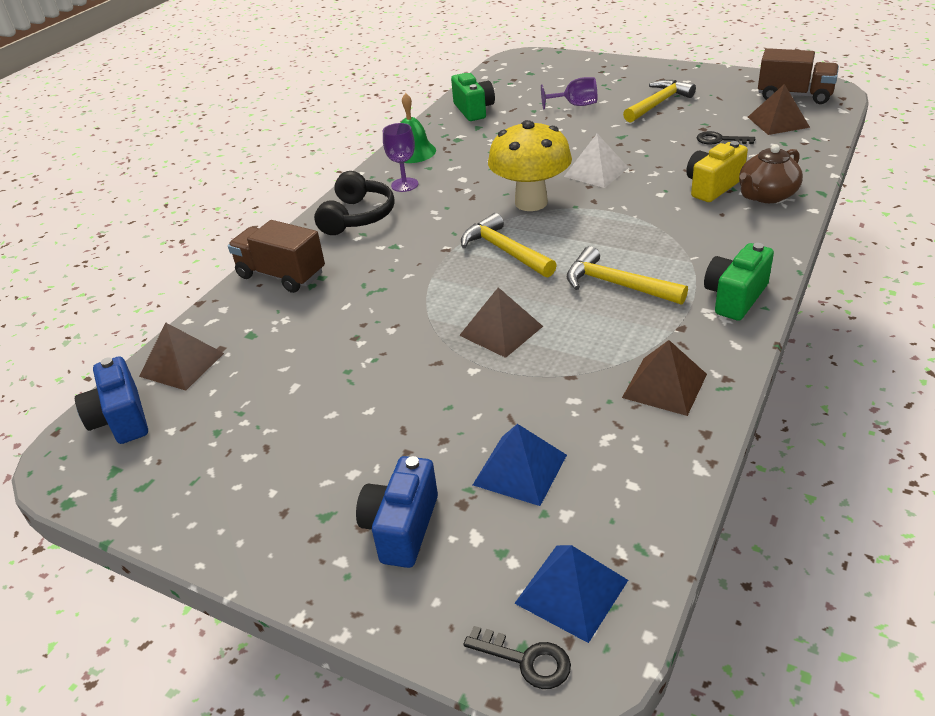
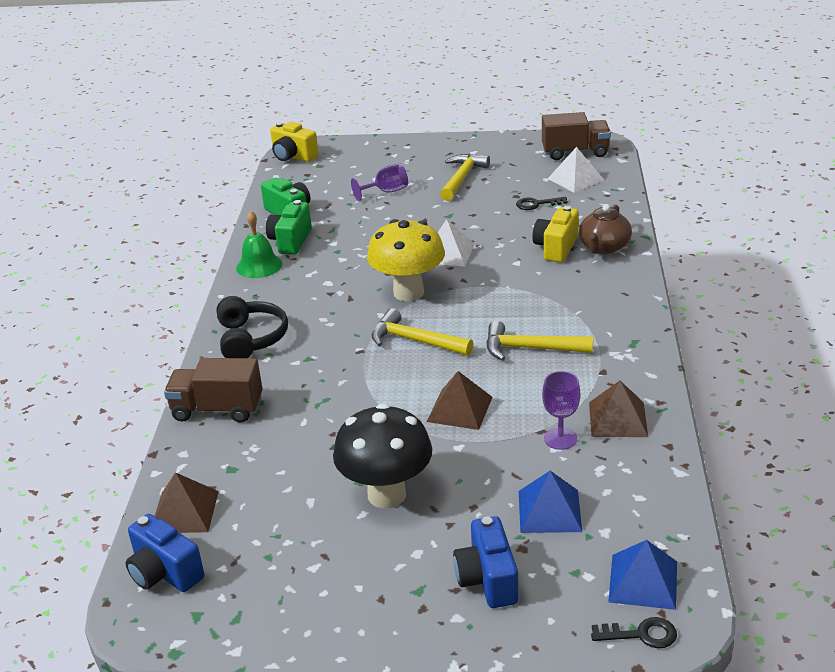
camera: 25 degrees left, 5 degrees down
(368, 401) = (386, 495): none -> black mushroom
(404, 185) = (275, 299): purple goblet -> purple goblet (560, 439)
(512, 62) = (293, 156): none -> yellow camera
(735, 297) = (629, 338): green camera -> green camera (291, 241)
(778, 122) = (575, 179): brown pyramid -> white pyramid

